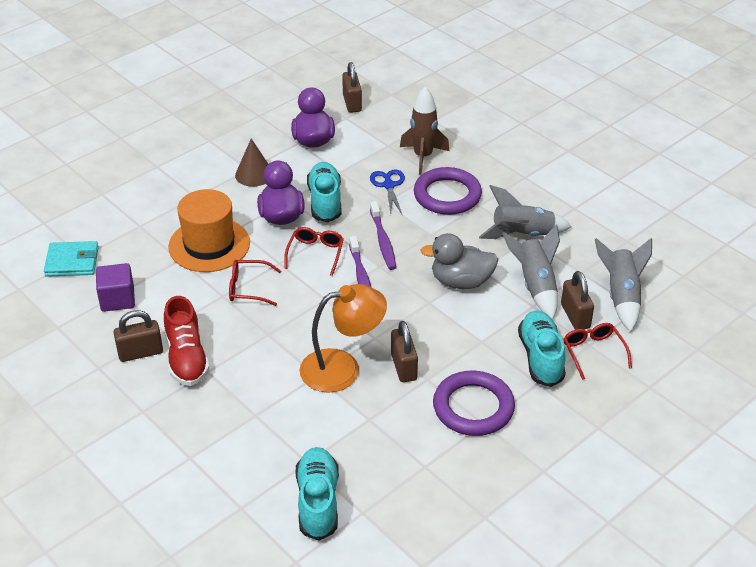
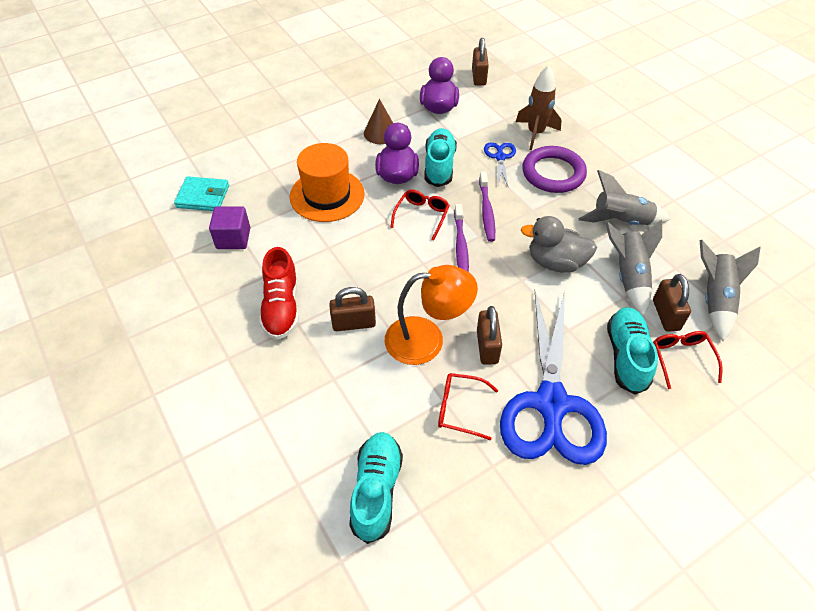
camera: 10 degrees right, 10 degrees up
(140, 353) = (241, 295): brown padlock -> brown padlock (354, 323)
(248, 288) = (353, 243): red glasses -> red glasses (459, 408)
(473, 407) = (551, 403): purple ring -> blue scissors

